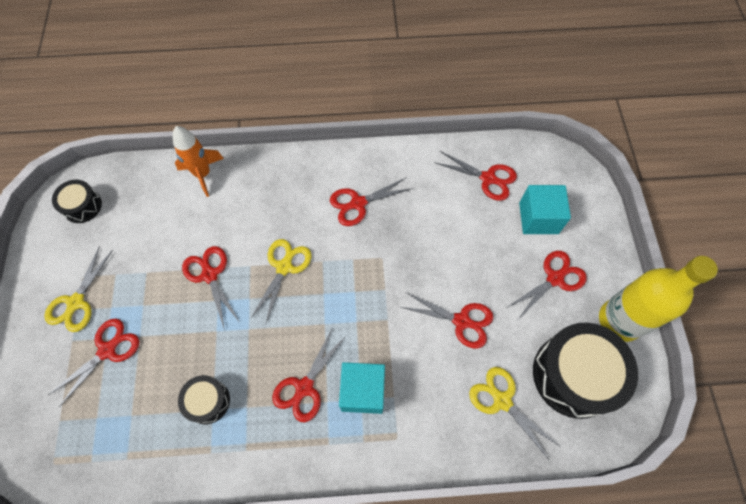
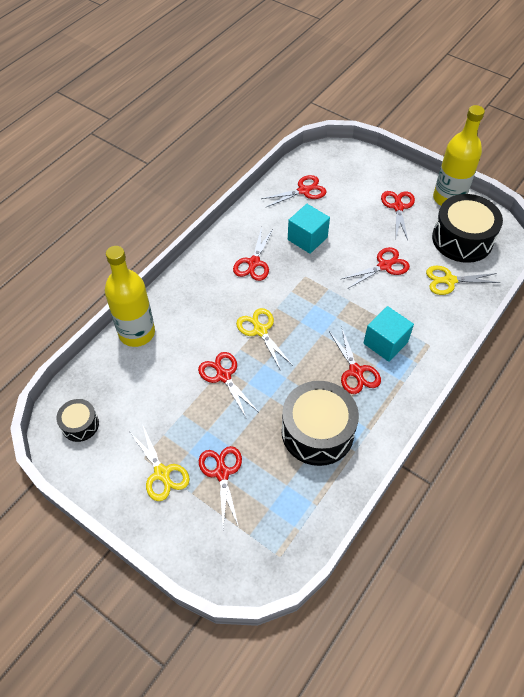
camera: 50 degrees left, 10 degrees down
(203, 174) = (137, 333): orange rocket -> yellow bottle
(208, 401) = (317, 431): black drum -> black drum, size x1.94
(210, 275) = (224, 376): red scissors -> red scissors turned 45 degrees clockwise
(538, 218) = (353, 187): turquoise cube -> turquoise cube (307, 238)

